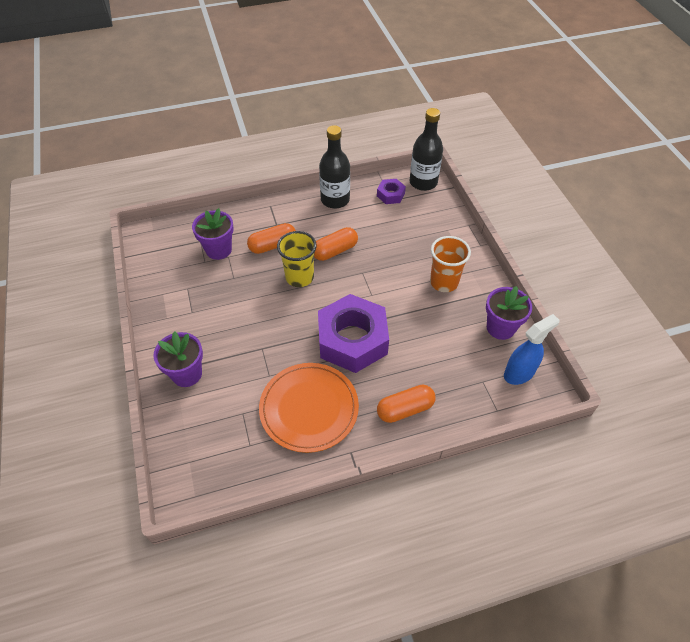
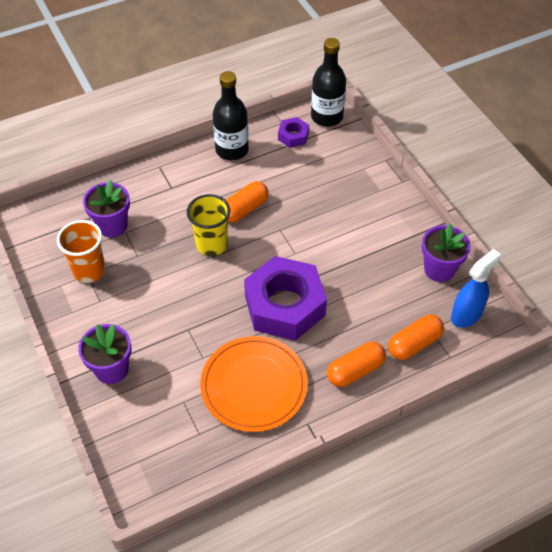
camera: 10 degrees left, 0 degrees up
(272, 245) = (173, 212): orange capsule -> orange capsule (414, 343)
(444, 282) = (370, 228): orange cup -> orange cup (89, 270)

